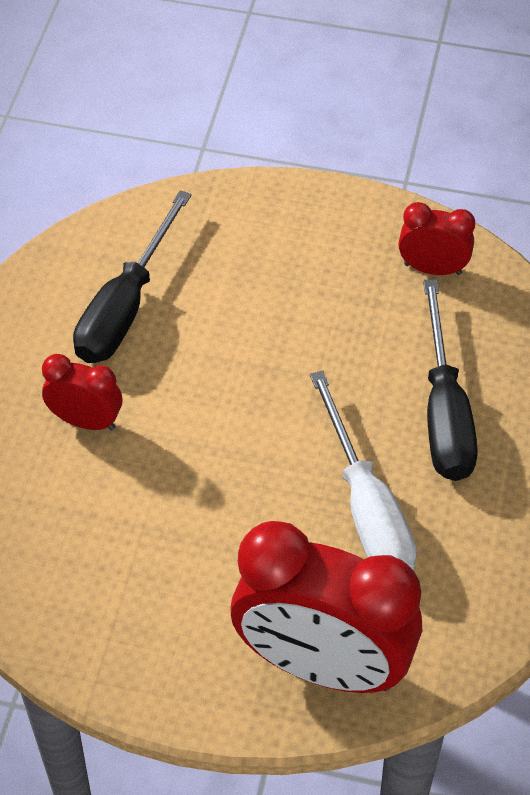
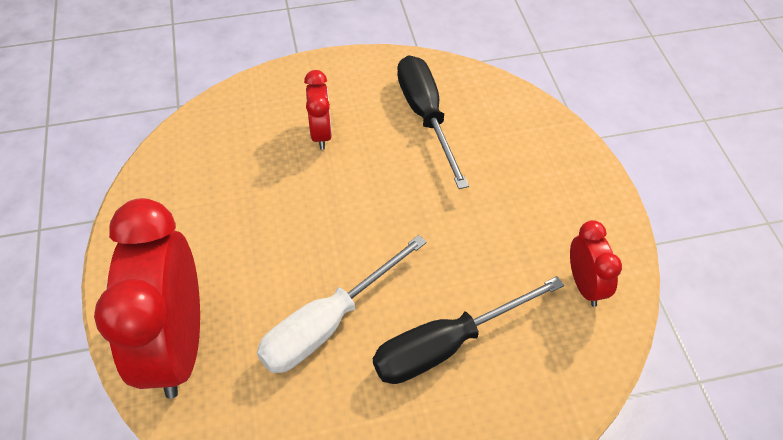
camera: 65 degrees right, 0 degrees up
(126, 306) = (426, 117): black screwdriver -> black screwdriver turned 75 degrees clockwise

